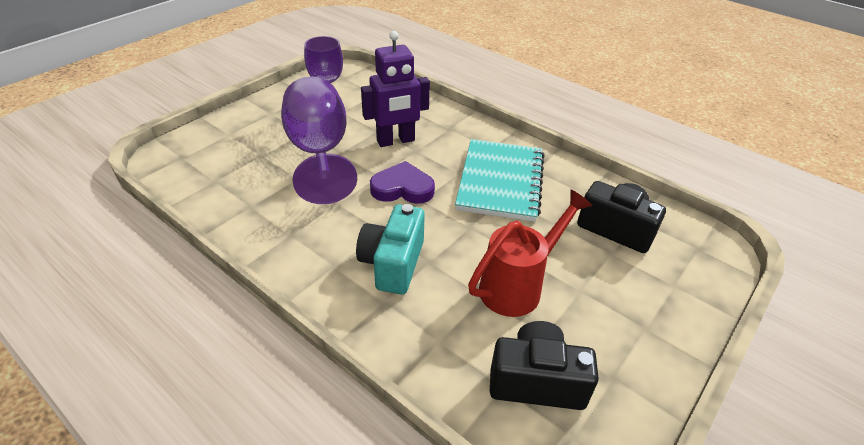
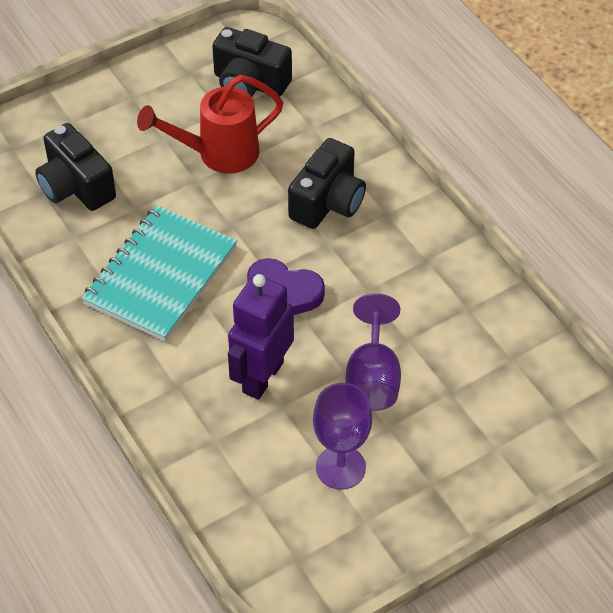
camera: 160 degrees left, 10 degrees up
(319, 153) = (373, 378): purple goblet -> purple goblet, size x0.62
(393, 263) = (328, 202): turquoise camera -> black camera
(396, 141) = (262, 377): purple robot -> purple robot turned 60 degrees counterclockwise

